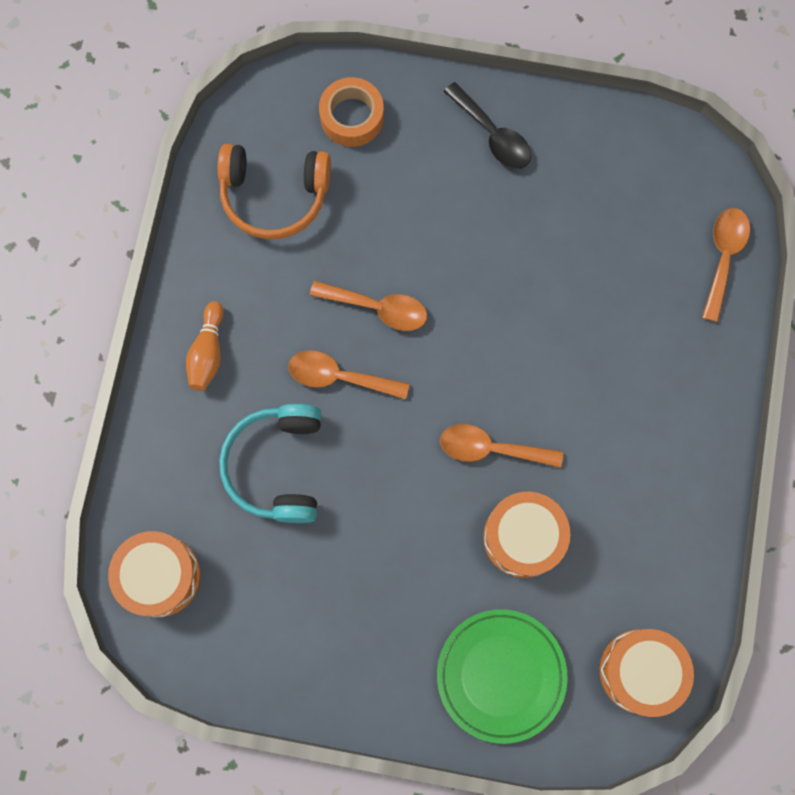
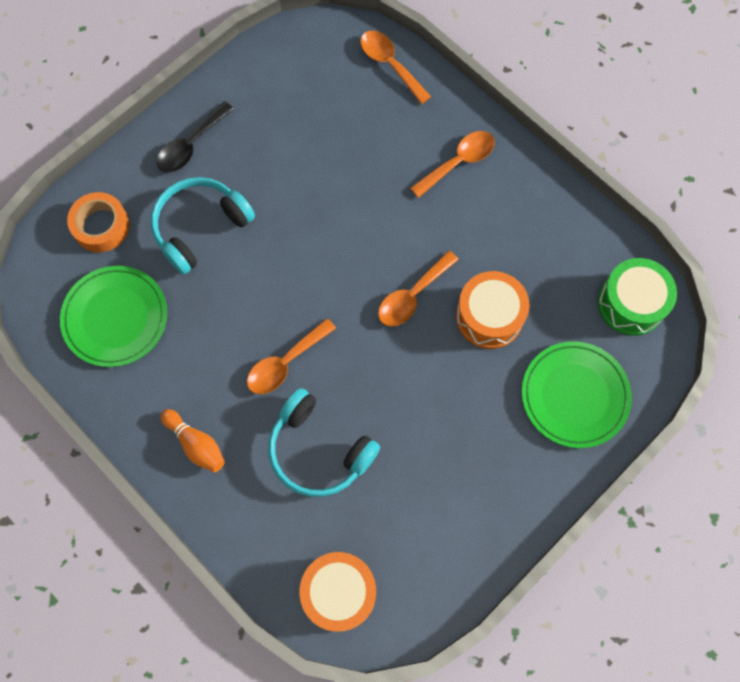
camera: 55 degrees left, 5 degrees down
(274, 195) = (115, 318): orange headphones -> green plate
(377, 308) = (255, 303): orange spoon -> orange spoon (458, 162)
(415, 204) = (200, 227): none -> turquoise headphones
(492, 134) = (191, 144): black spoon -> black spoon turned 135 degrees clockwise
(640, 671) = (631, 303): orange drum -> green drum

